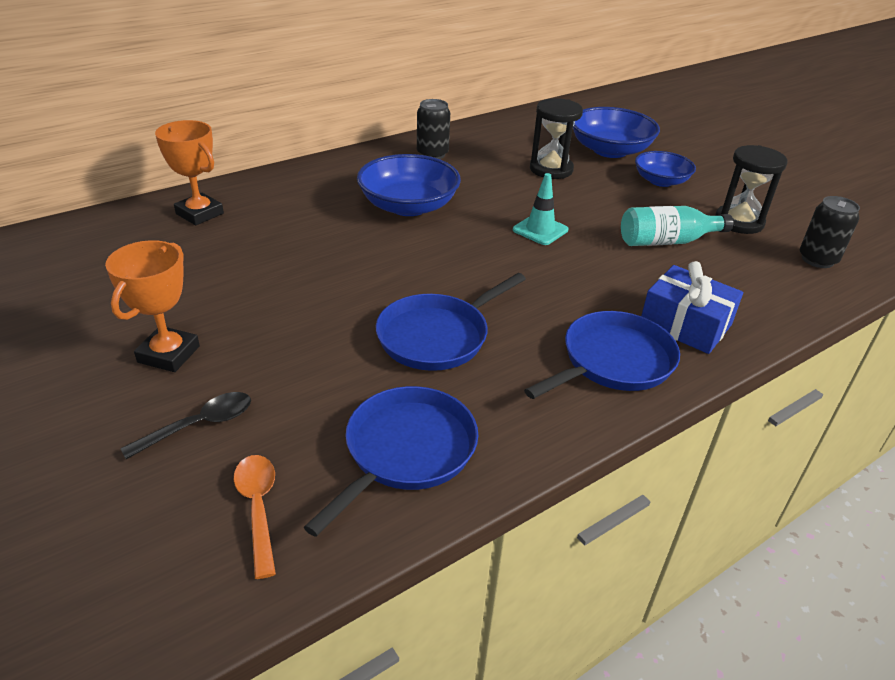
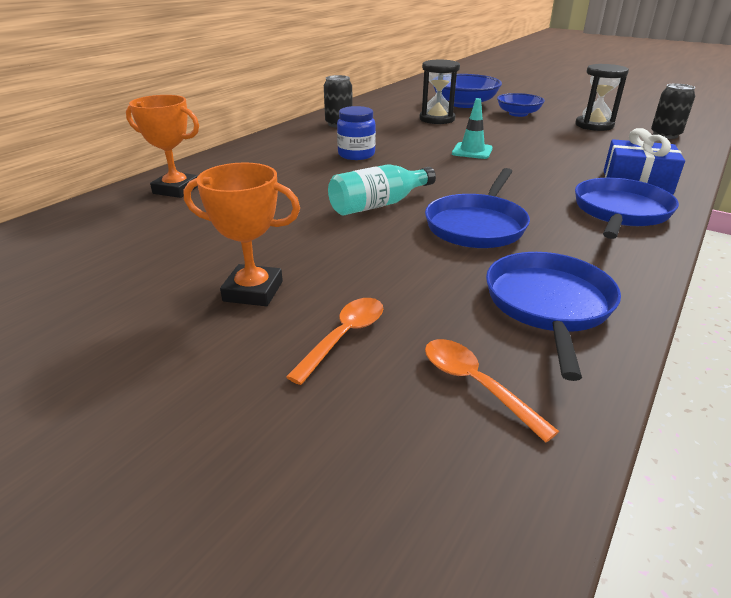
camera: 20 degrees left, 5 degrees down
(168, 354) = (253, 291): orange trophy -> orange trophy turned 75 degrees counterclockwise
(199, 425) = (344, 336): black spoon -> orange spoon
(408, 206) = (356, 155): blue bowl -> blue jar
(667, 241) = (564, 142): turquoise bottle -> turquoise bottle (378, 205)

